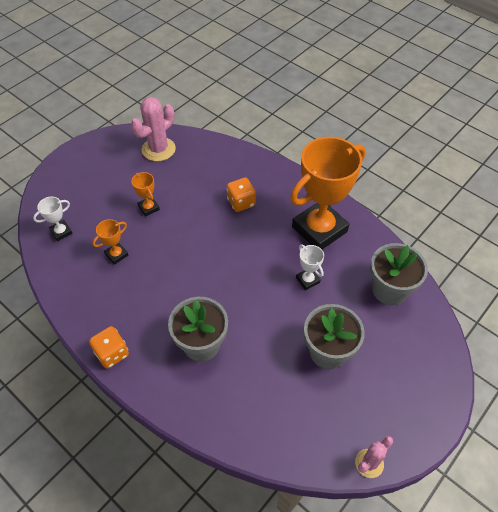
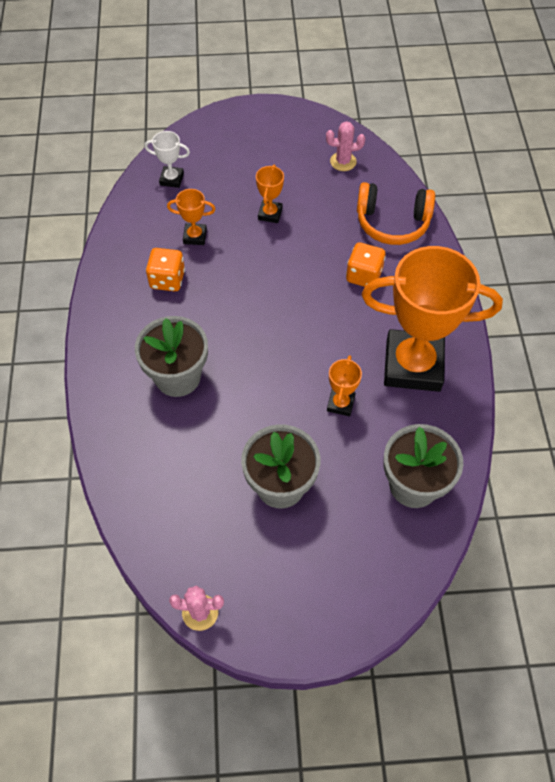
camera: 45 degrees right, 5 degrees up
(112, 353) = (99, 321): orange dice -> orange dice (167, 280)
(158, 149) = (343, 161): pink cactus -> pink cactus, size x0.59
(224, 163) = (392, 223): none -> orange headphones
(307, 280) = (340, 403): white trophy -> orange trophy

